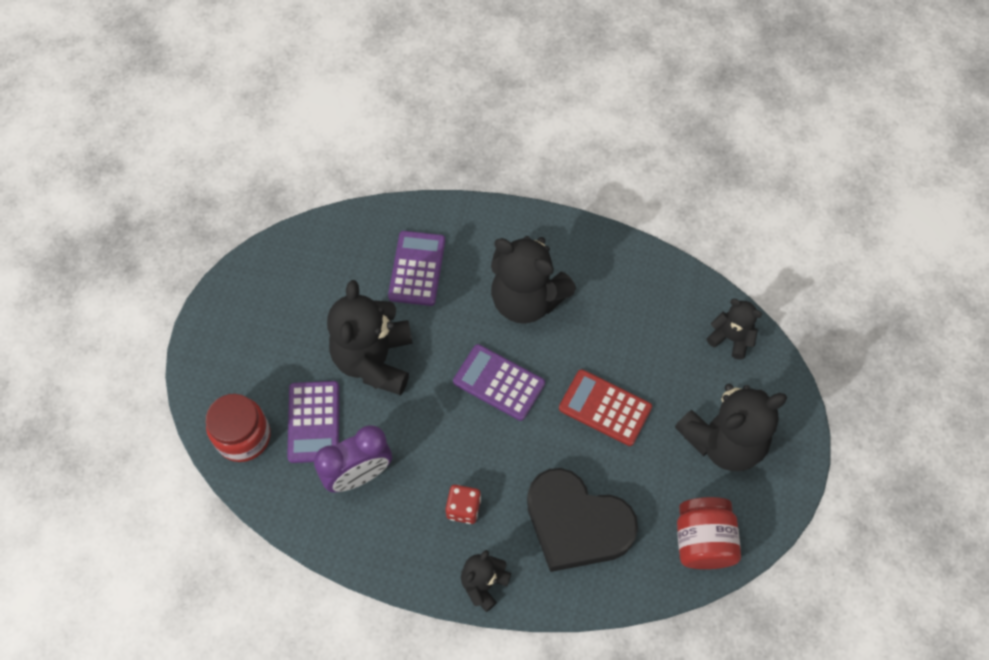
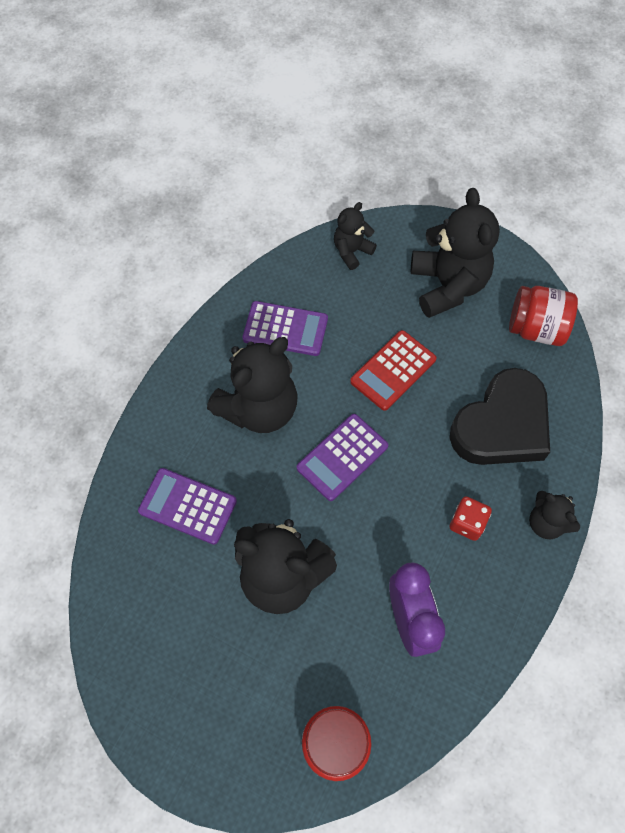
camera: 75 degrees left, 0 degrees up
(314, 422) = (337, 657): purple calculator -> purple calculator (285, 329)

